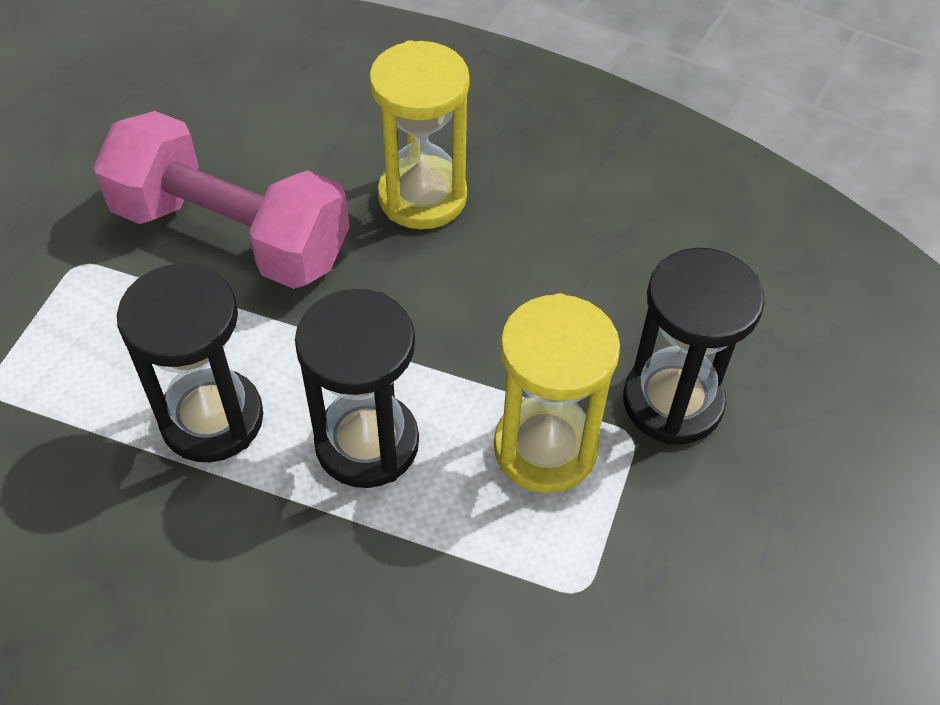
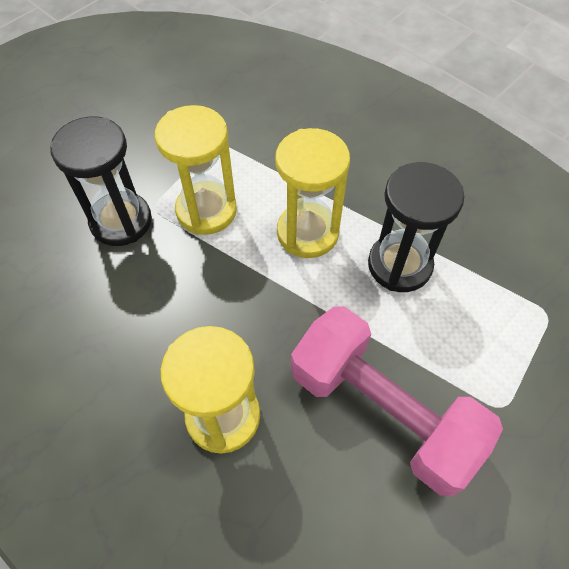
camera: 165 degrees left, 5 degrees up
(367, 443) = (307, 232): black hourglass -> yellow hourglass

